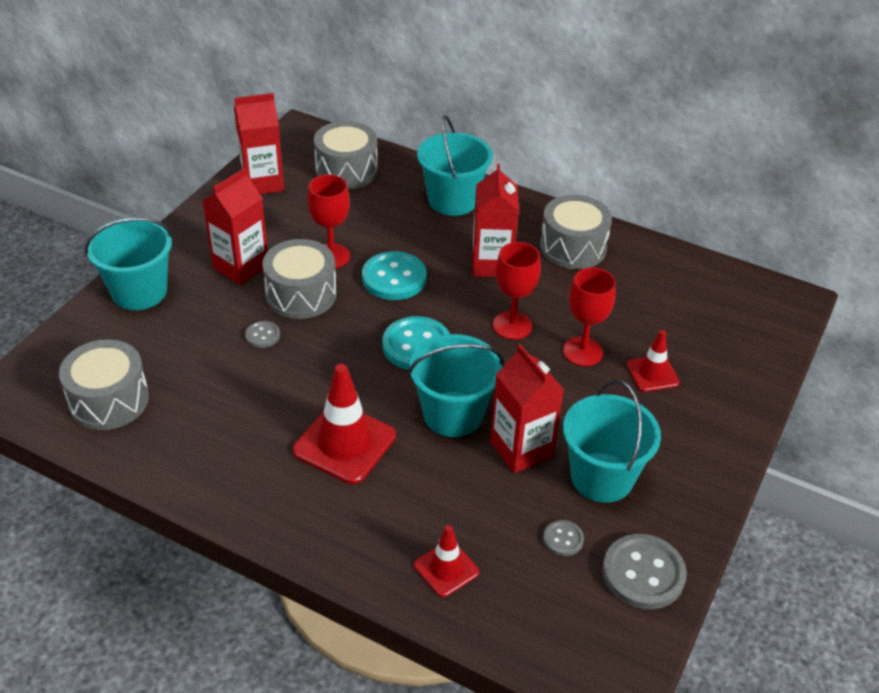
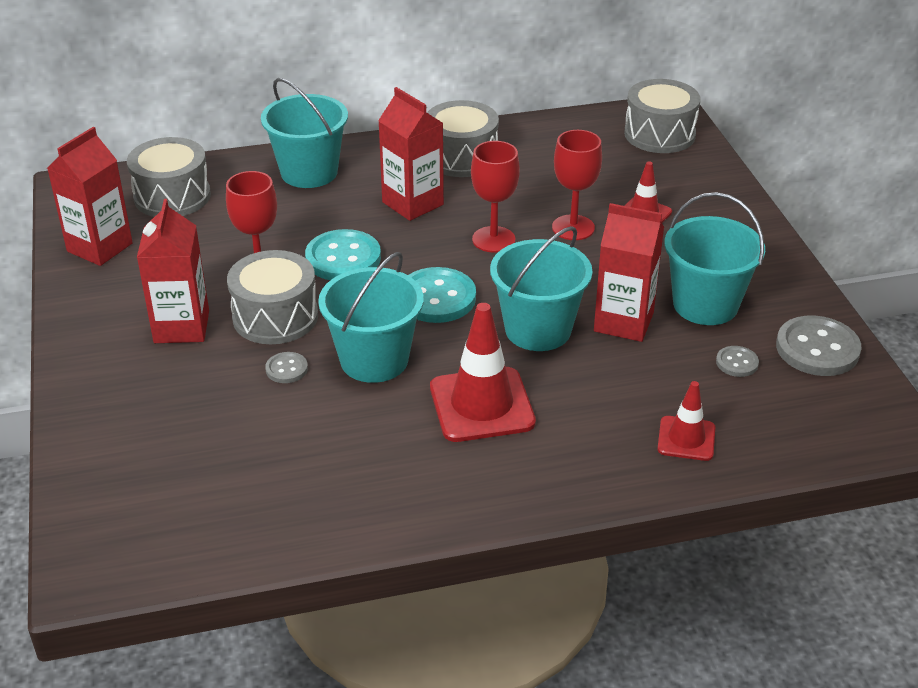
camera: 40 degrees left, 5 degrees down
(109, 400) = (210, 510): grey drum -> grey drum (659, 134)
(139, 291) = (103, 405): turquoise bucket -> turquoise bucket (374, 360)

